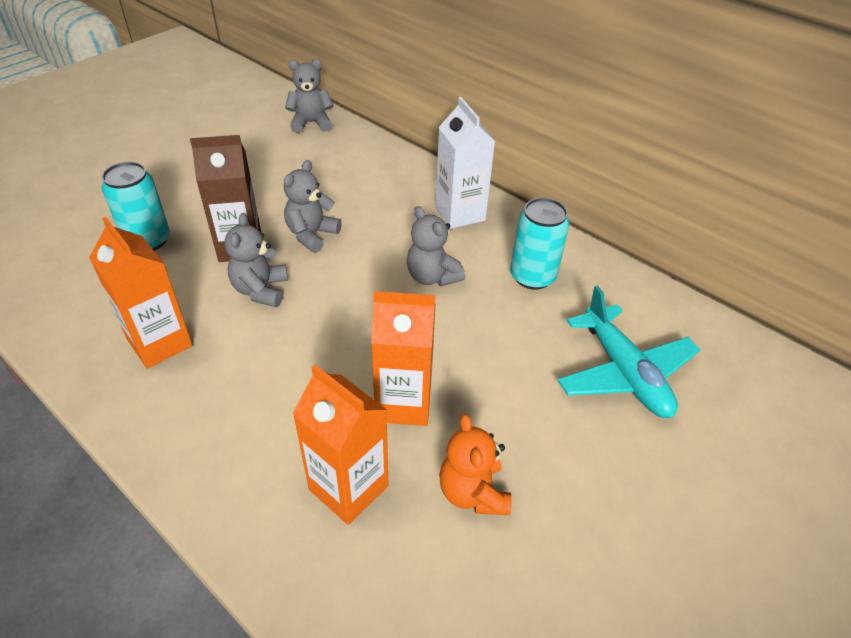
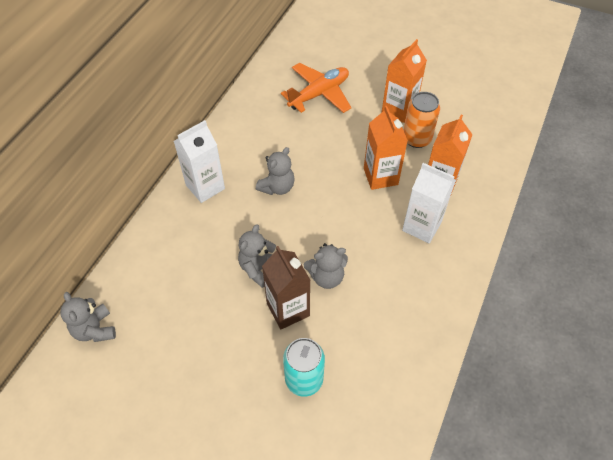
camera: 105 degrees left, 10 degrees up
(160, 343) = (395, 313): orange carton -> orange carton (399, 110)
(276, 426) = (421, 226): none -> white carton
(311, 235) = (258, 268): grey teddy bear -> grey teddy bear turned 105 degrees clockwise
(473, 492) = (416, 139): orange teddy bear -> orange can
(532, 276) = (258, 139): turquoise can -> none
(624, 372) = (319, 94): turquoise plane -> orange plane

